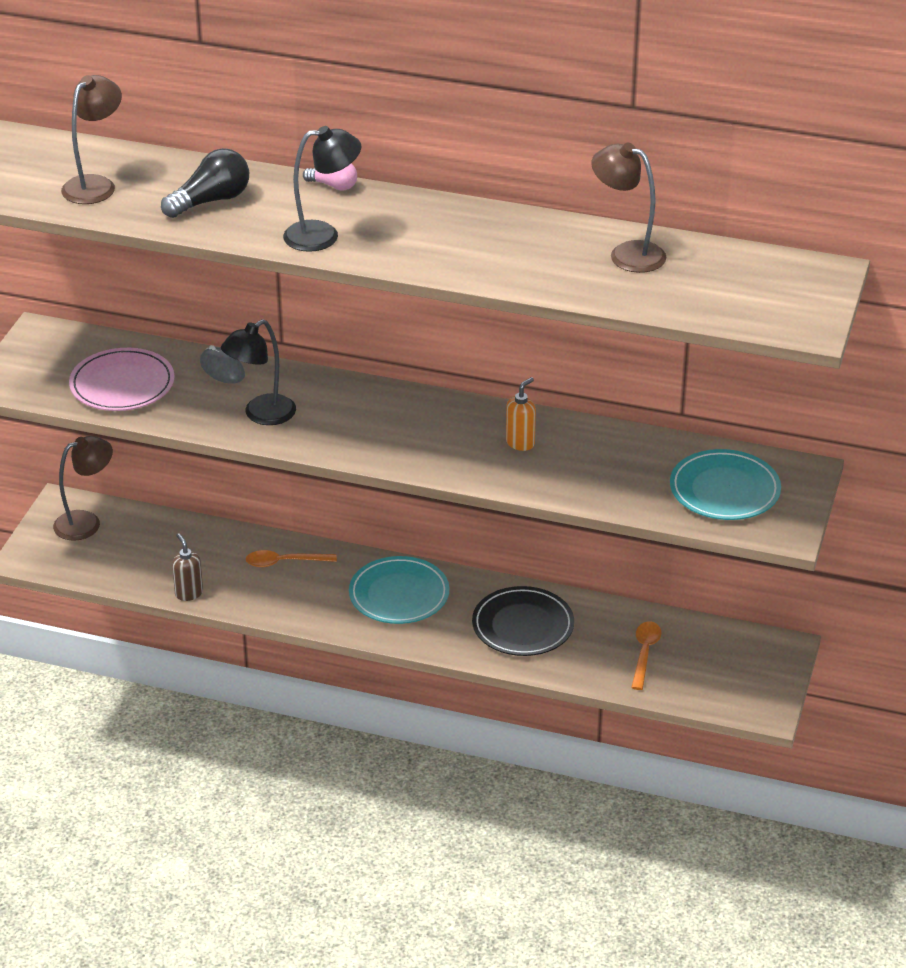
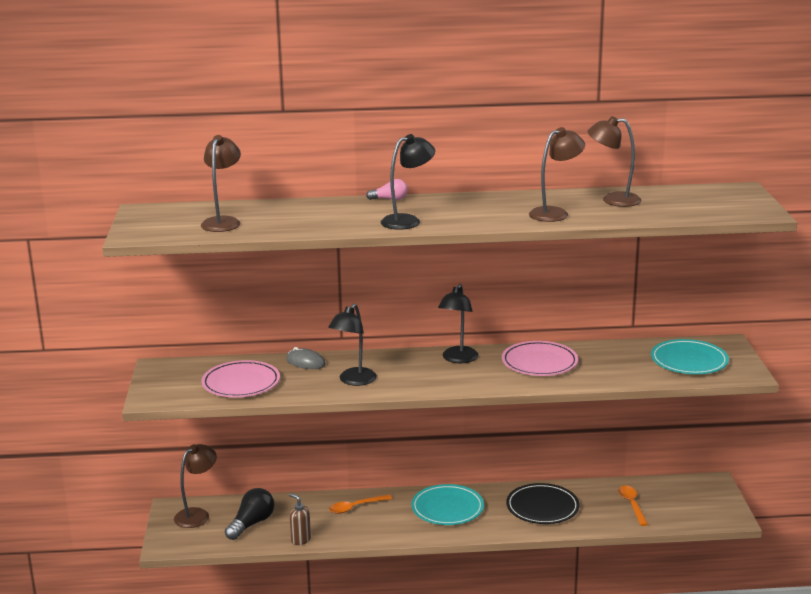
camera: 20 degrees left, 15 degrees down
(211, 201) = (313, 217): black light bulb -> black light bulb (251, 524)
(418, 410) = (458, 359): none -> black lamp
(520, 443) = (539, 362): orange soap dispenser -> pink plate
(525, 264) = (555, 213): none -> brown lamp

